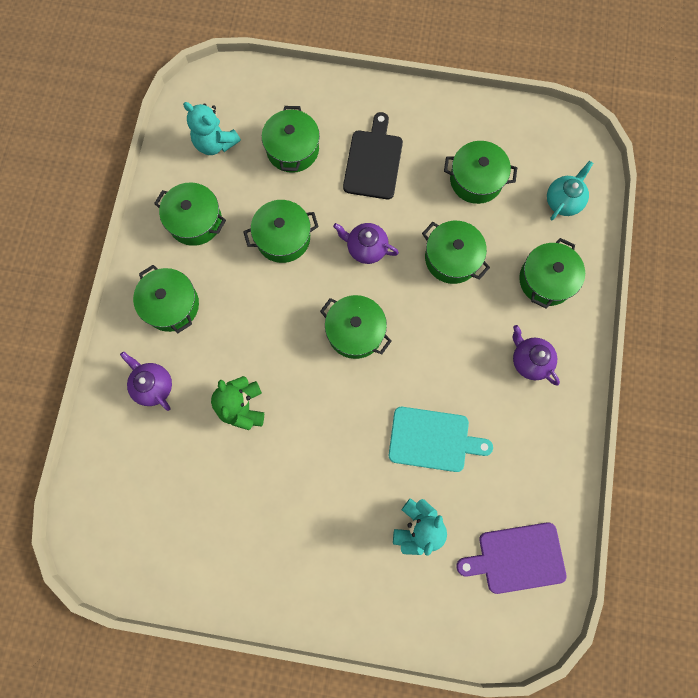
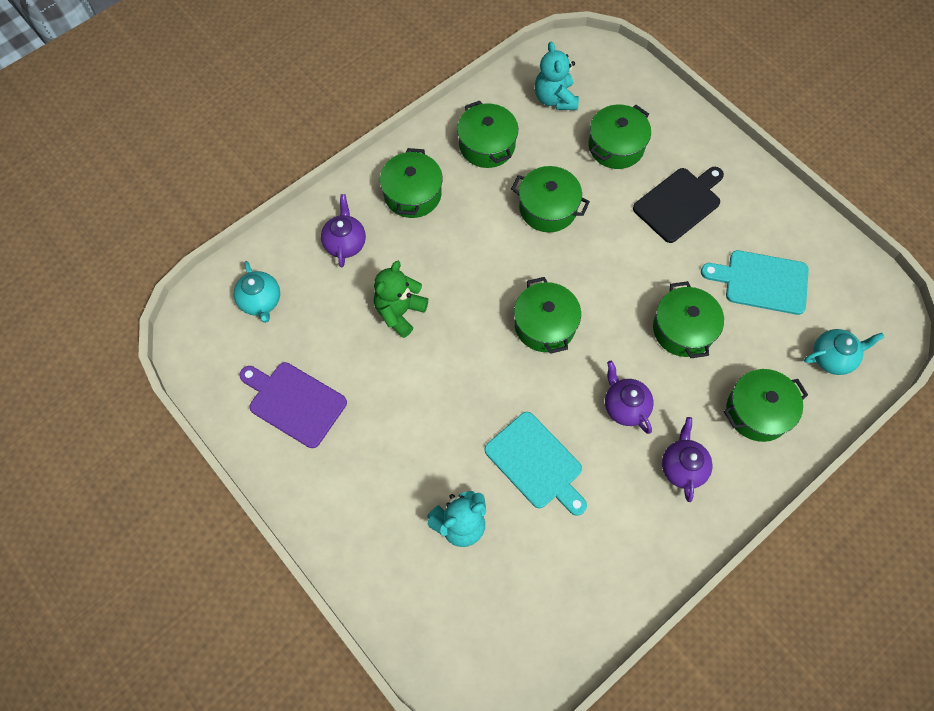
camera: 40 degrees right, 10 degrees down
(128, 485) = (261, 301): none -> turquoise teapot
(366, 248) = (612, 266): purple teapot -> purple teapot (625, 406)
(476, 180) = (762, 282): green pot -> turquoise cutting board
(517, 558) = (525, 623): purple cutting board -> purple cutting board (294, 402)

